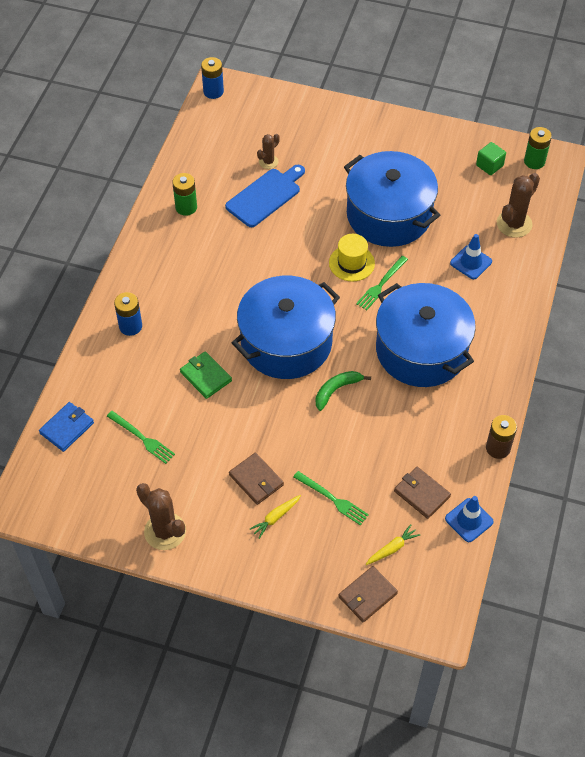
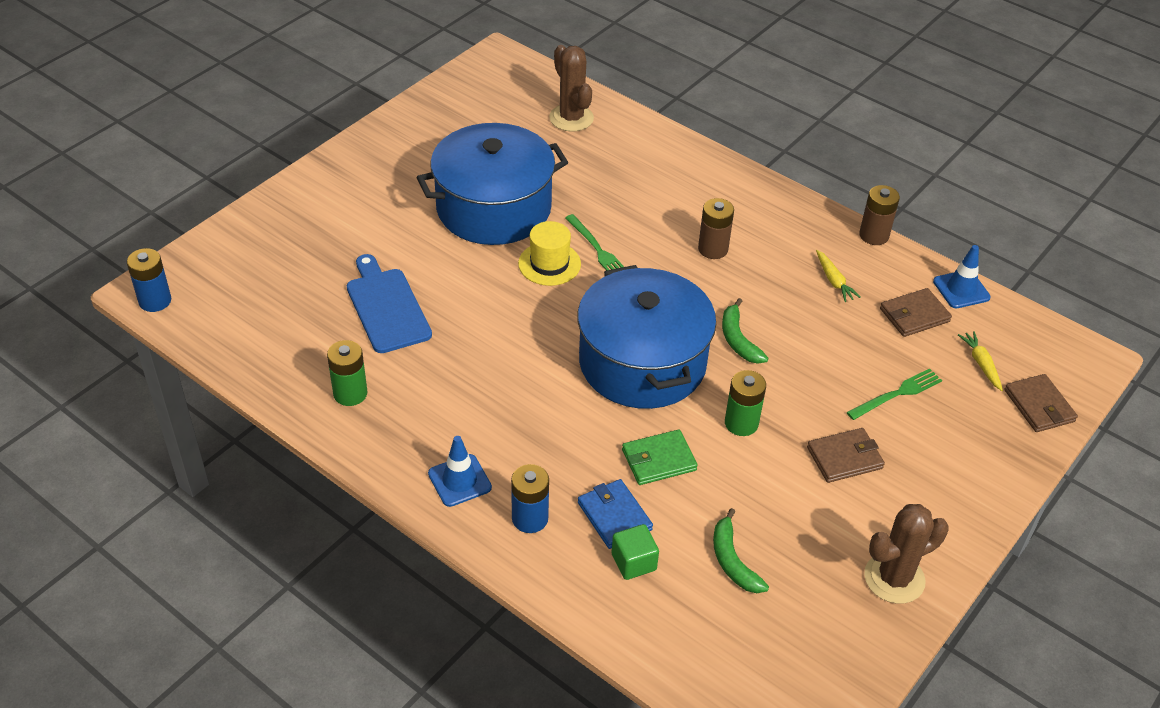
camera: 70 degrees left, 10 degrees down
(67, 428) = (678, 648): blue wallet -> blue wallet (614, 516)
(142, 438) = (732, 561): green fork -> green banana
(268, 162) = (328, 286): brown cactus -> none
(276, 517) = (907, 456): yellow carrot -> yellow carrot (834, 281)
(421, 350) = (713, 249): blue pot -> brown battery
(471, 262) = (607, 168): blue traffic cone -> blue traffic cone (459, 480)
(489, 165) = (473, 106): green cube -> green cube (633, 562)
(534, 161) = (491, 73): green battery -> green battery (741, 423)

